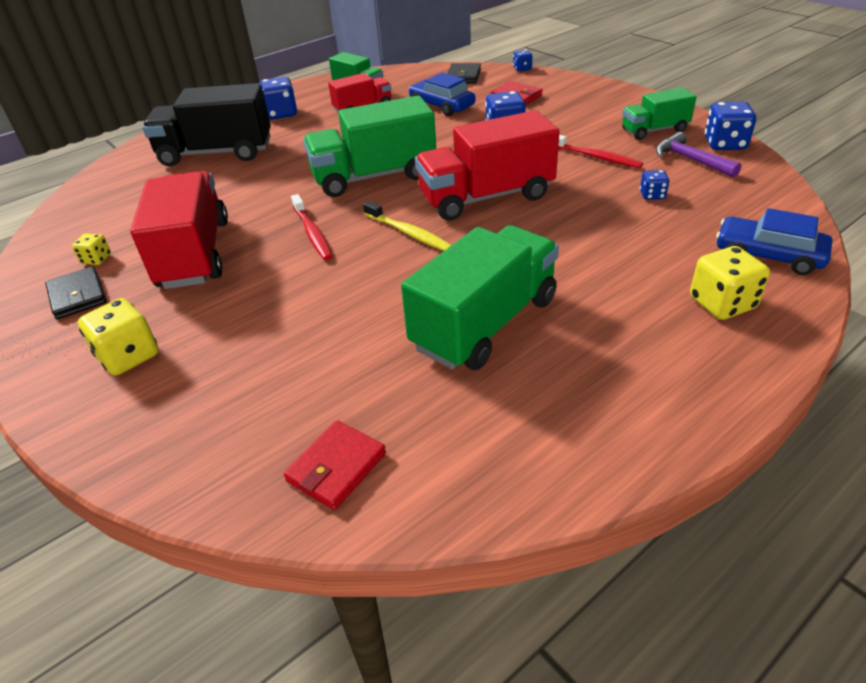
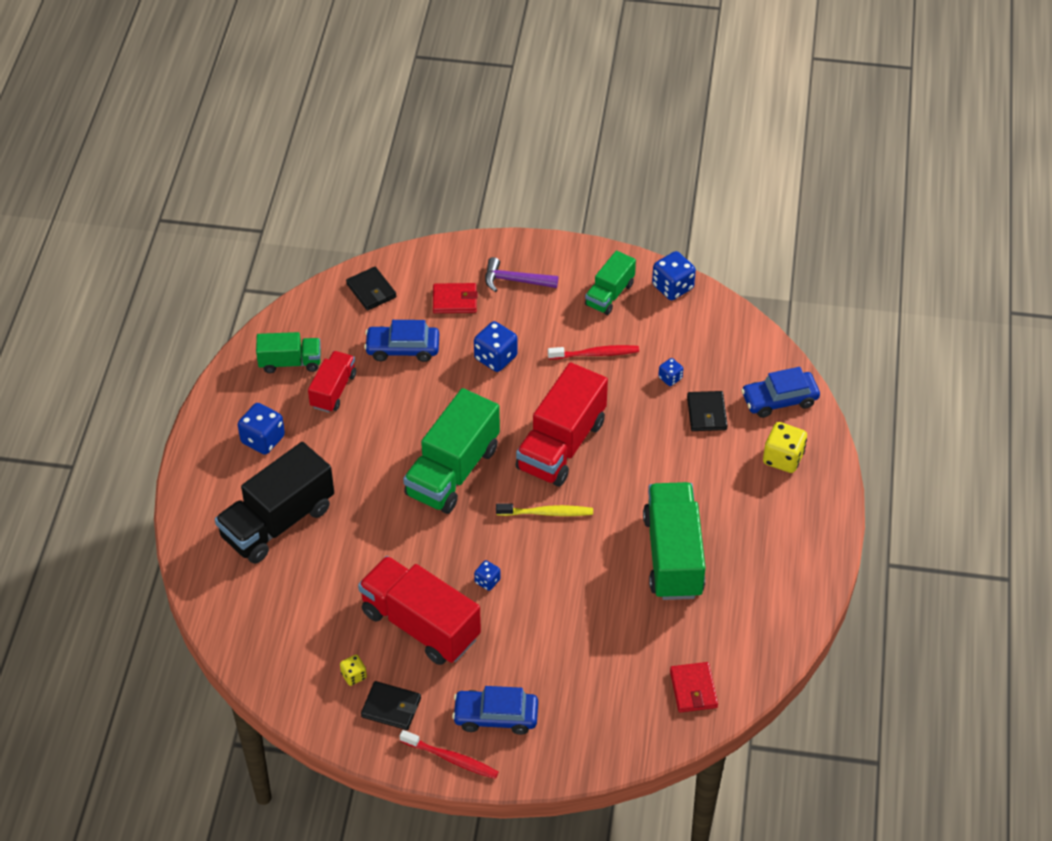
camera: 45 degrees left, 10 degrees up
(128, 356) = (496, 716): yellow dice -> blue car
(312, 233) = (480, 554): red toothbrush -> red toothbrush (451, 758)
(522, 69) = (414, 250): blue dice -> blue dice (487, 581)
(664, 232) = (707, 413): none -> black wallet
(690, 160) = (664, 321): purple hammer -> purple hammer (515, 280)

